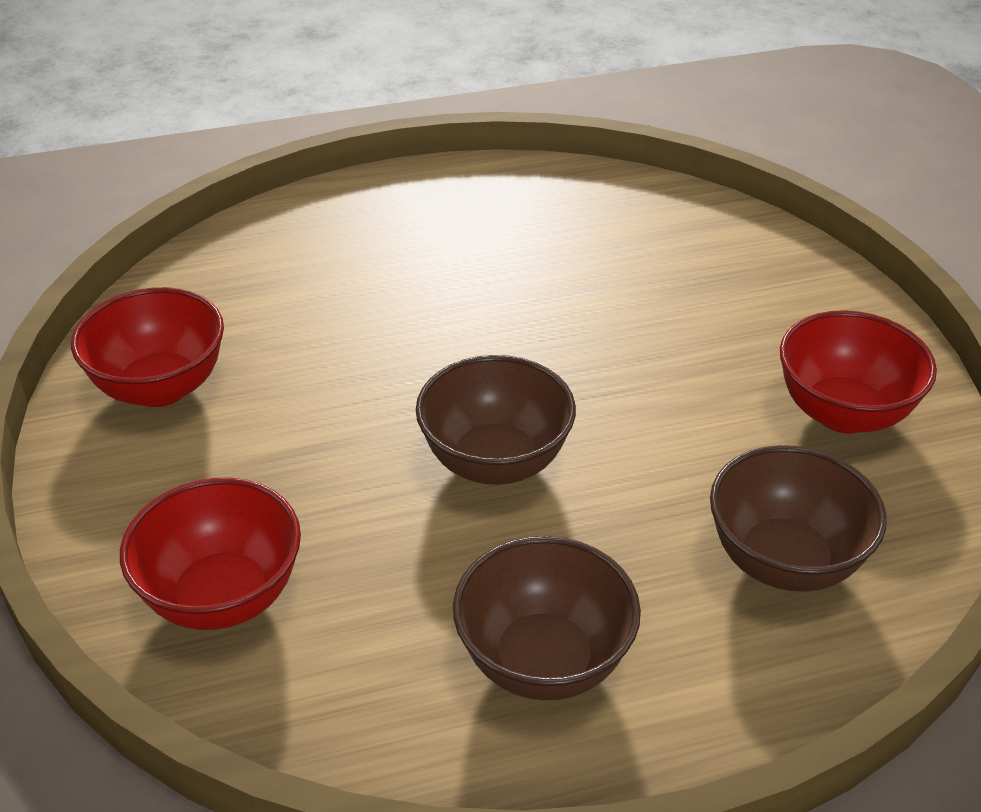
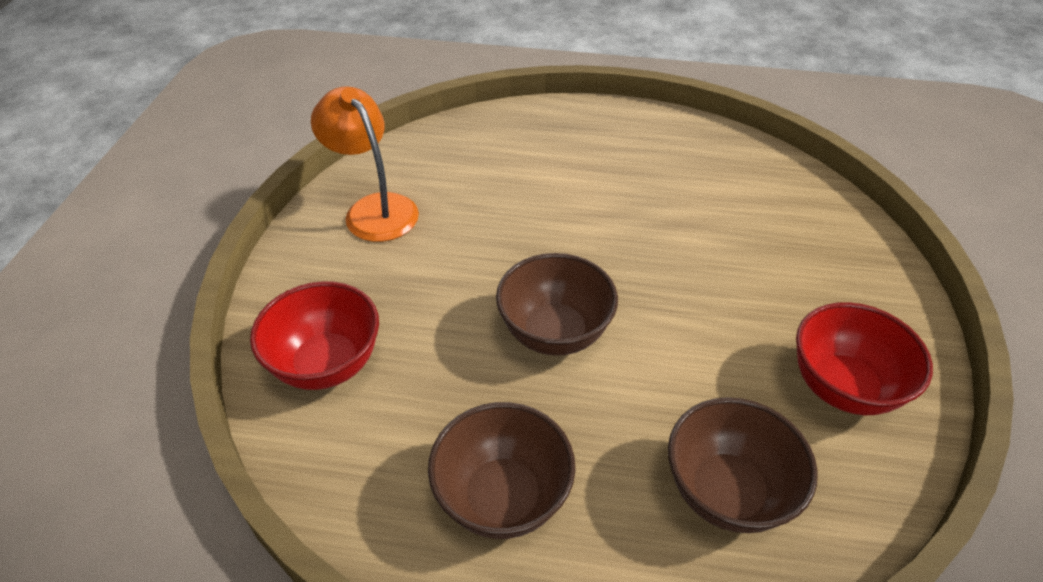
camera: 25 degrees right, 5 degrees up
(160, 387) = (374, 208): red bowl -> orange lamp

